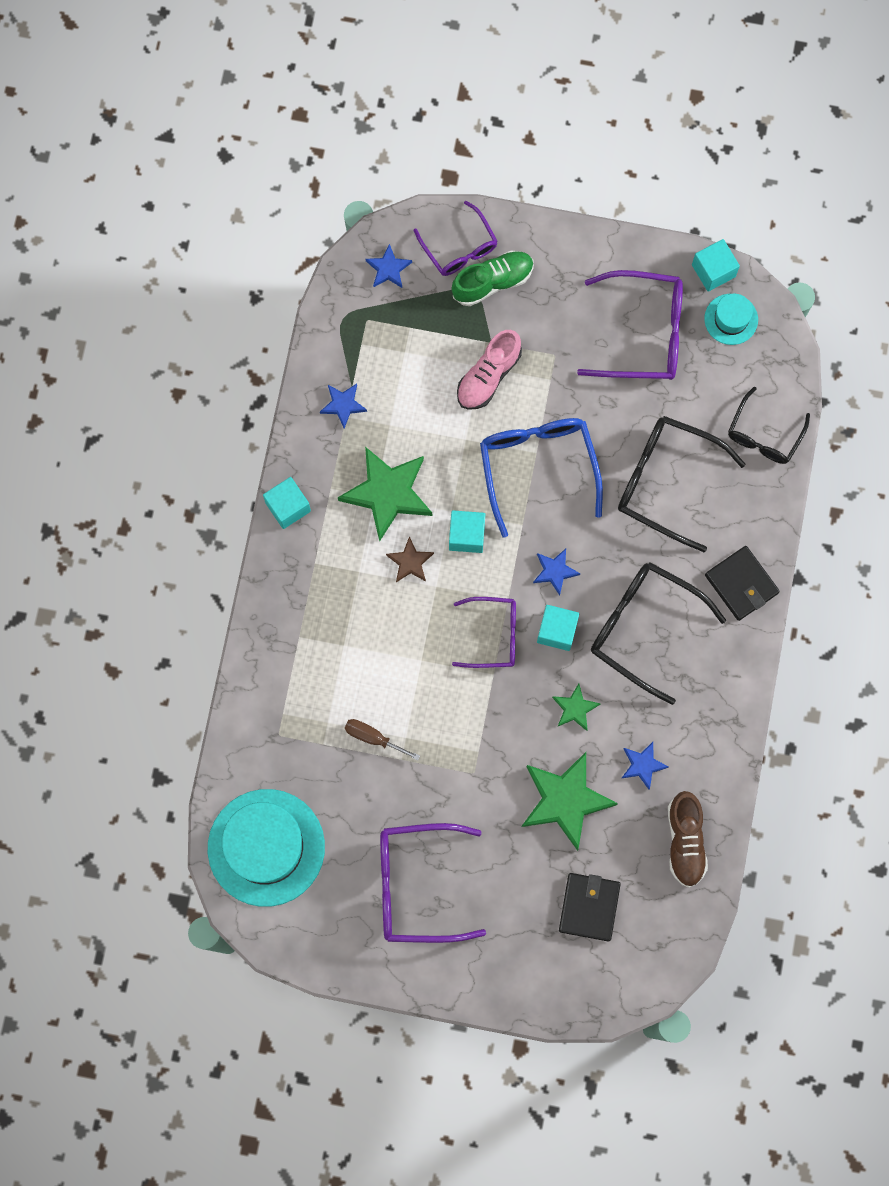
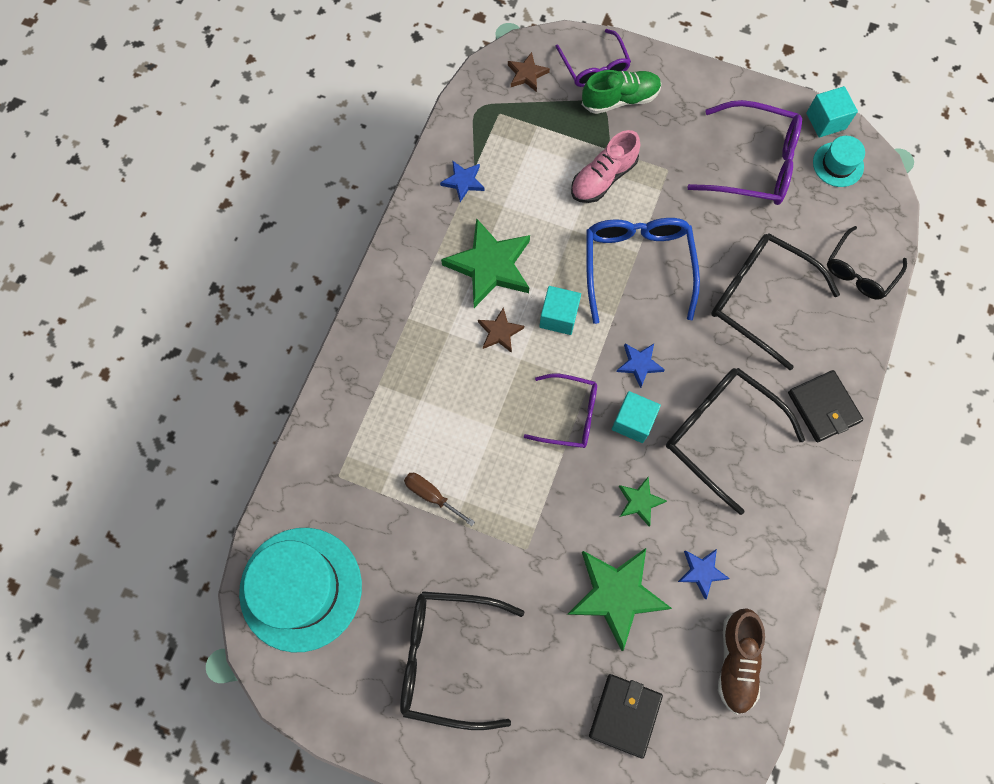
camera: 10 degrees right, 5 degrees down
(288, 507) = (393, 263): turquoise cube -> none
(388, 269) = (527, 74): blue star -> brown star
(417, 885) = (448, 657): purple glasses -> black glasses

